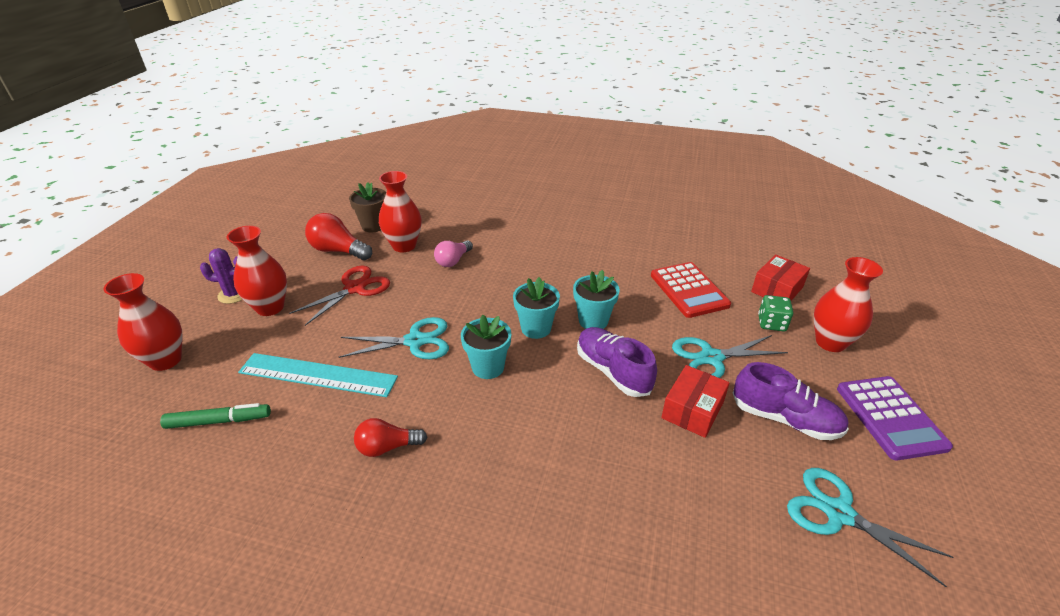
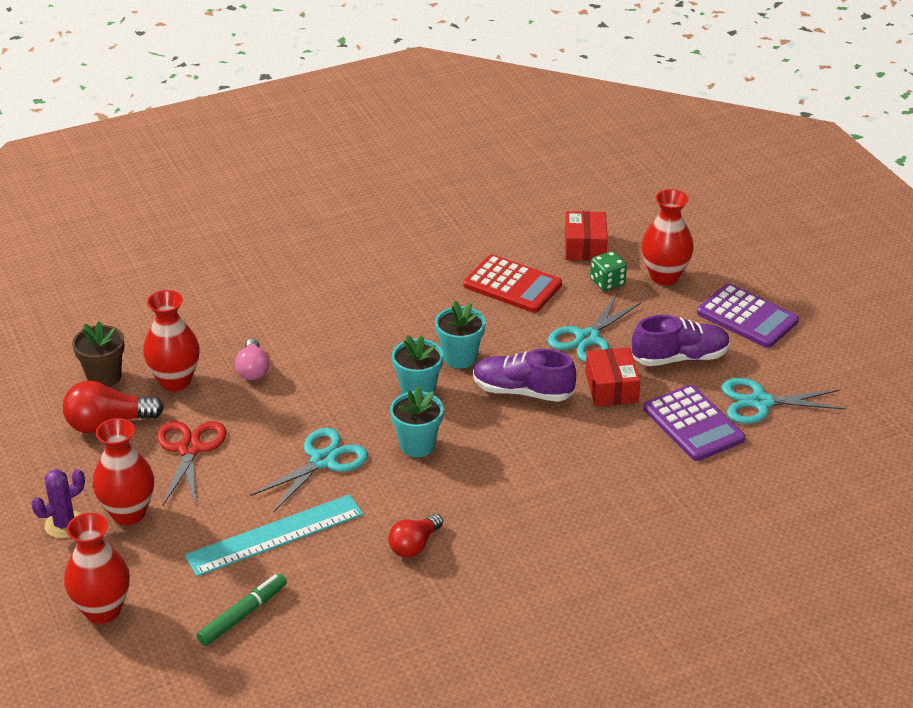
camera: 40 degrees left, 0 degrees up
(742, 492) = (693, 424): none -> purple calculator

